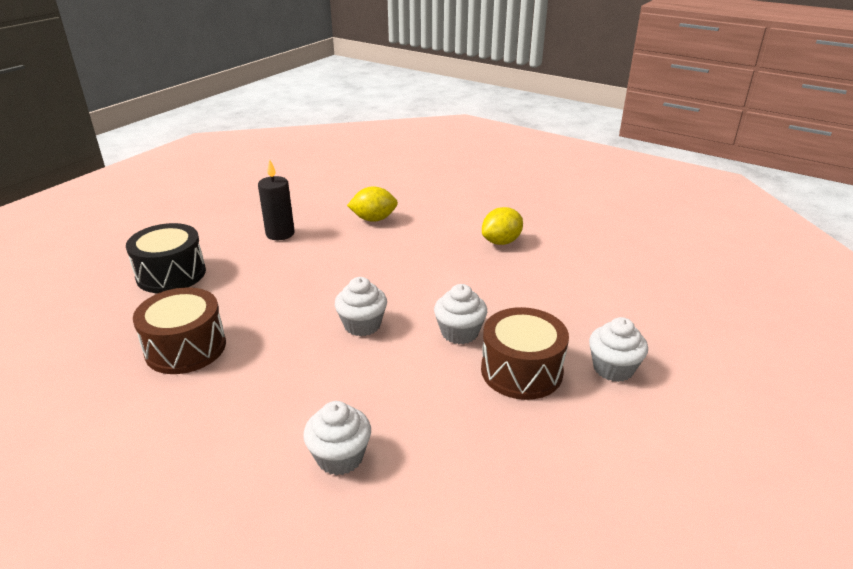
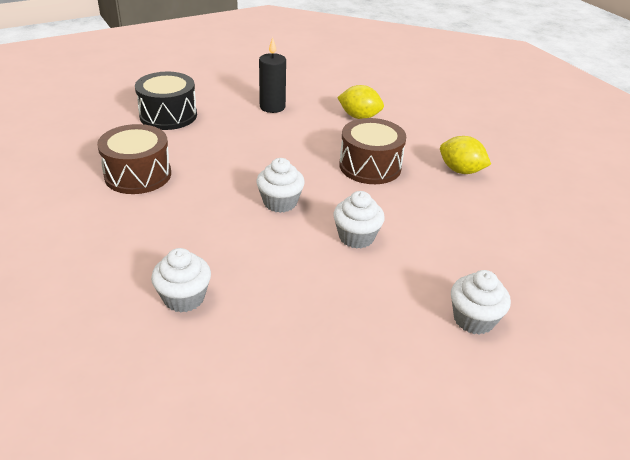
camera: 25 degrees right, 5 degrees up
(501, 242) = (461, 170): yellow lemon -> yellow lemon turned 45 degrees clockwise
(521, 371) = (384, 289): brown drum -> brown drum (370, 166)

